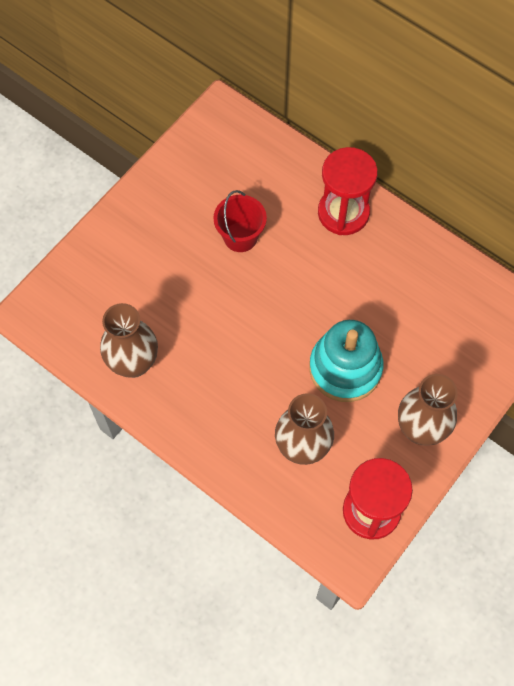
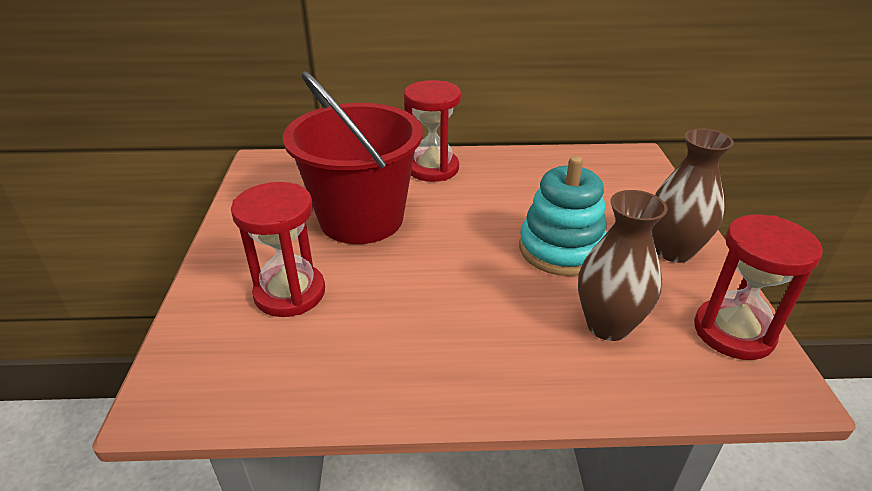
camera: 40 degrees left, 30 degrees down
(133, 363) = (350, 368): brown vase -> none
(143, 278) = (290, 293): none -> red hourglass
(240, 237) = (361, 219): red bucket -> red bucket, size x2.13

